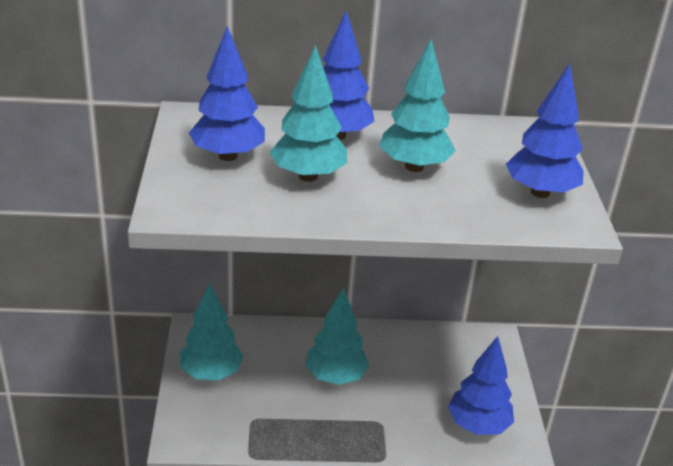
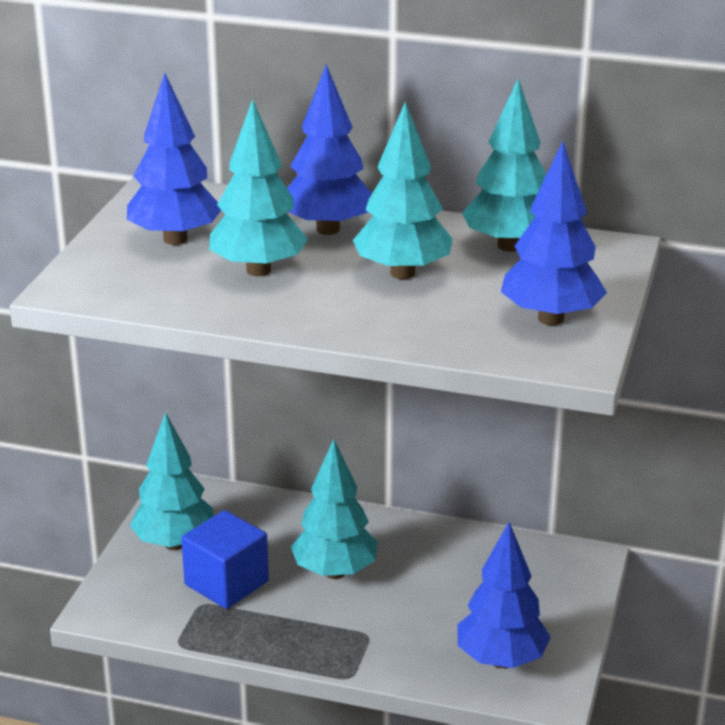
camera: 20 degrees right, 5 degrees down
(263, 399) = (226, 583): none -> blue cube
(472, 136) = (509, 246): none -> turquoise tree

